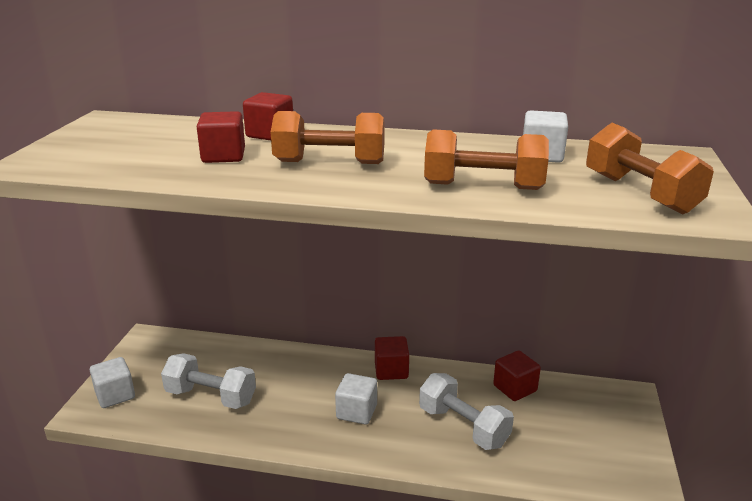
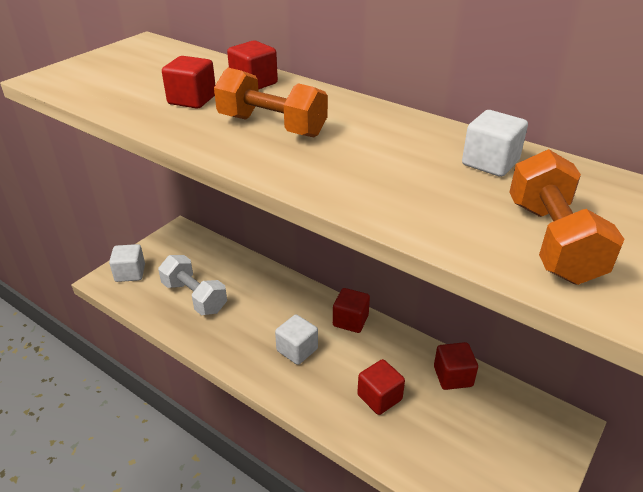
camera: 25 degrees right, 10 degrees up
(463, 427) = (379, 397): white dumbbell -> red cube
(483, 186) = (386, 188): orange dumbbell -> none

